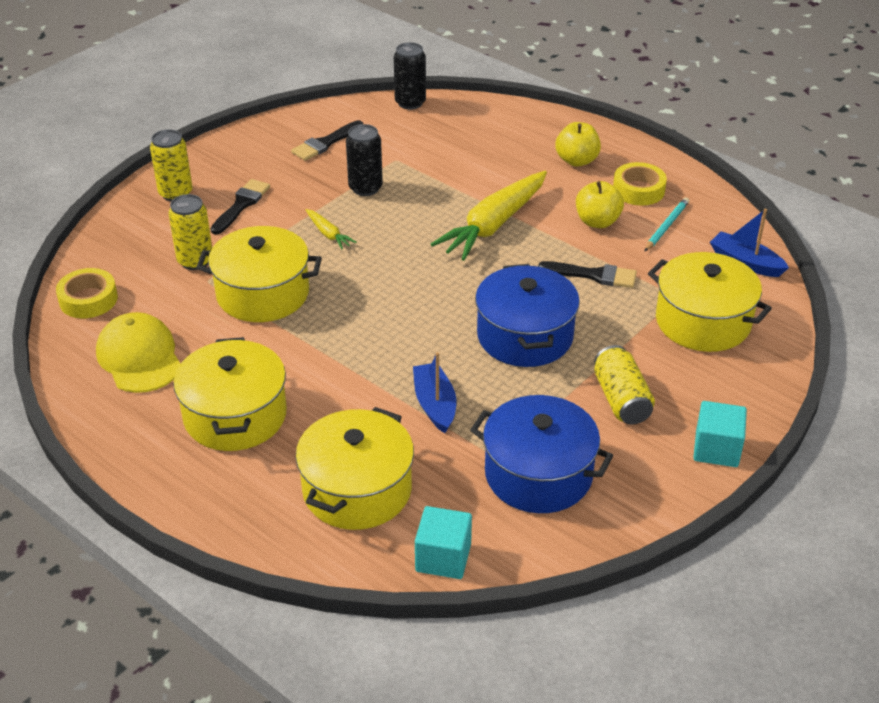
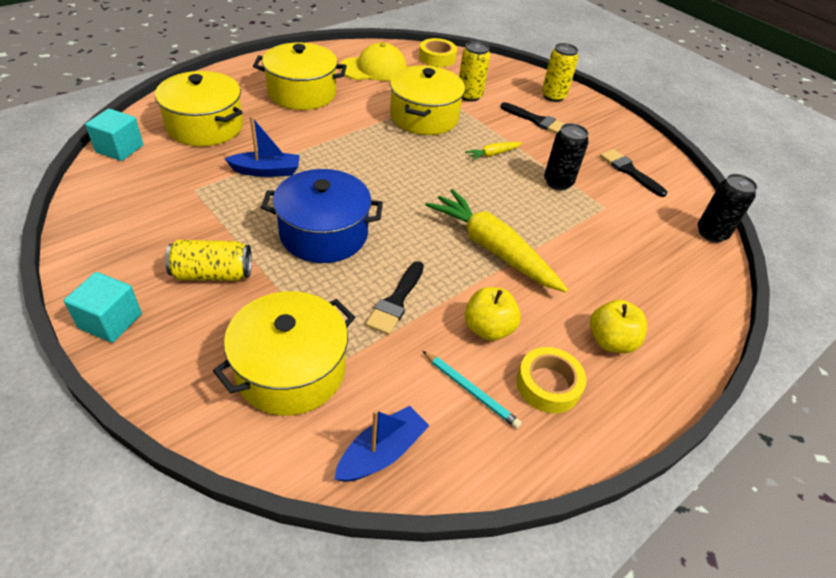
camera: 95 degrees right, 5 degrees up
(538, 474) = (161, 205): blue pot -> none

